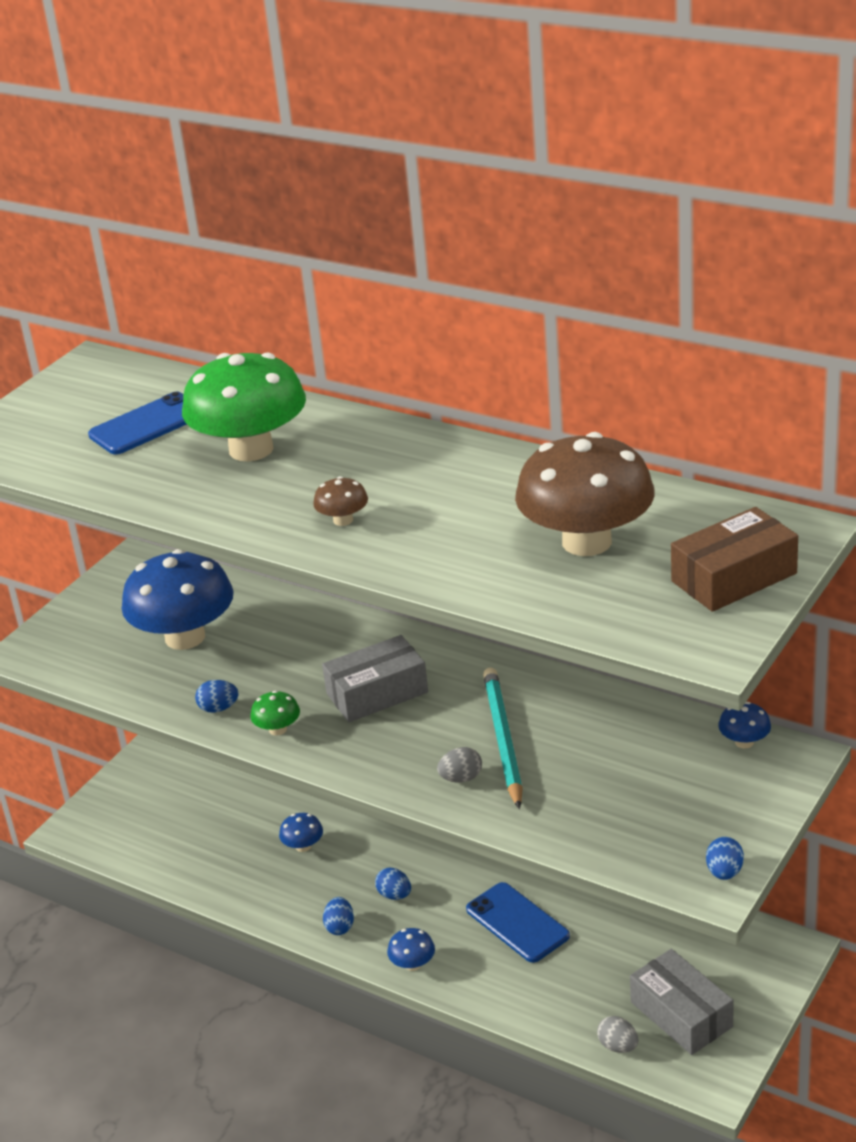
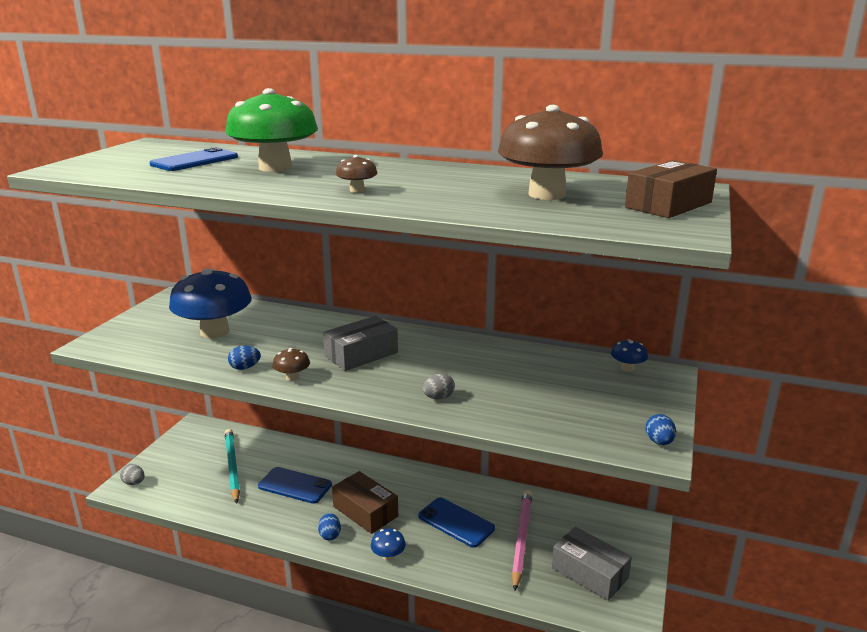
camera: 15 degrees left, 10 degrees down
(278, 729) = (292, 377): green mushroom -> brown mushroom
(303, 846) = (295, 485): blue mushroom -> blue phone
(394, 895) = (365, 511): blue egg -> brown box
(502, 740) = (460, 375): turquoise pencil -> turquoise pencil (232, 467)
(602, 956) = (521, 539): none -> pink pencil
(618, 1046) = (553, 599): grey egg -> grey egg (134, 483)

